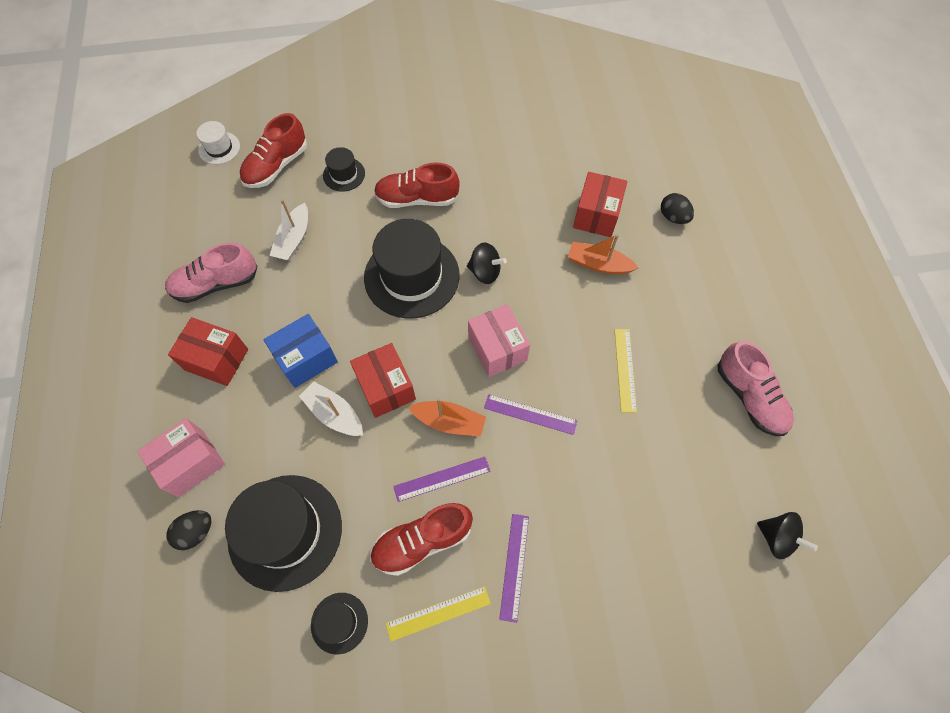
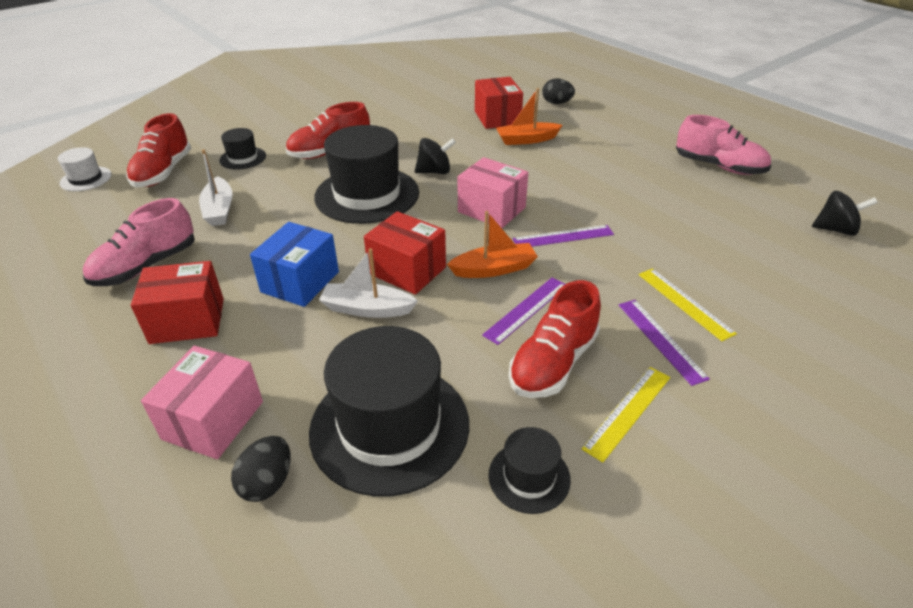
camera: 30 degrees left, 25 degrees down
(625, 369) = (611, 185): yellow ruler -> yellow ruler (684, 303)

